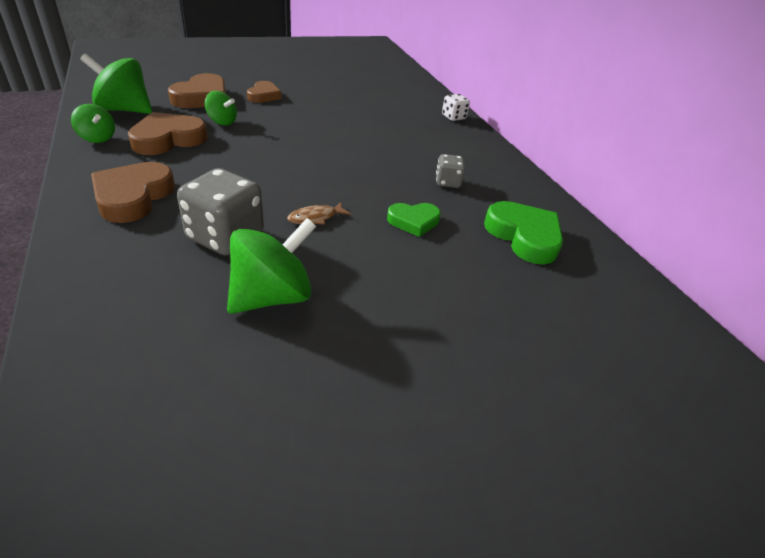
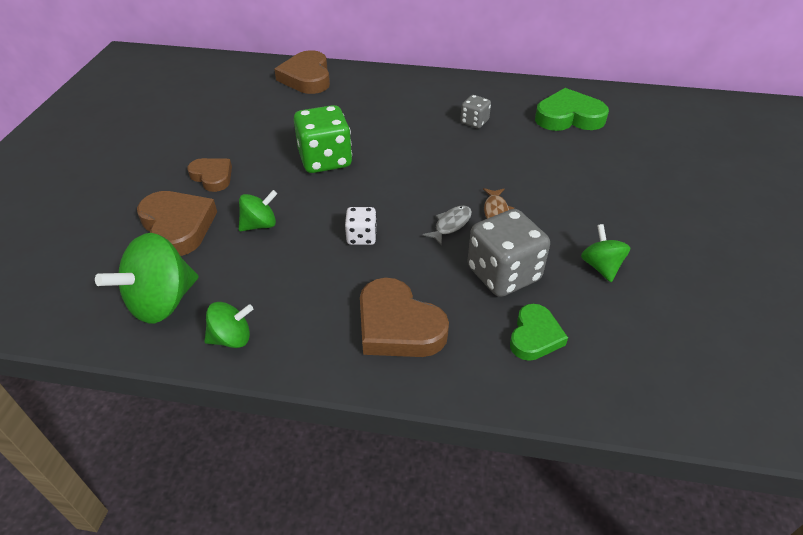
camera: 55 degrees left, 5 degrees up
(168, 139) = (277, 276): brown heart -> brown heart (307, 78)
(272, 296) = (601, 266): green spinning top -> green spinning top, size x0.57
(278, 197) = (451, 224): none -> grey fish
(320, 128) = (325, 160): none -> green dice
(413, 221) = (526, 161): green heart -> green heart (535, 336)
(453, 117) = (358, 75): white dice -> white dice (361, 237)

